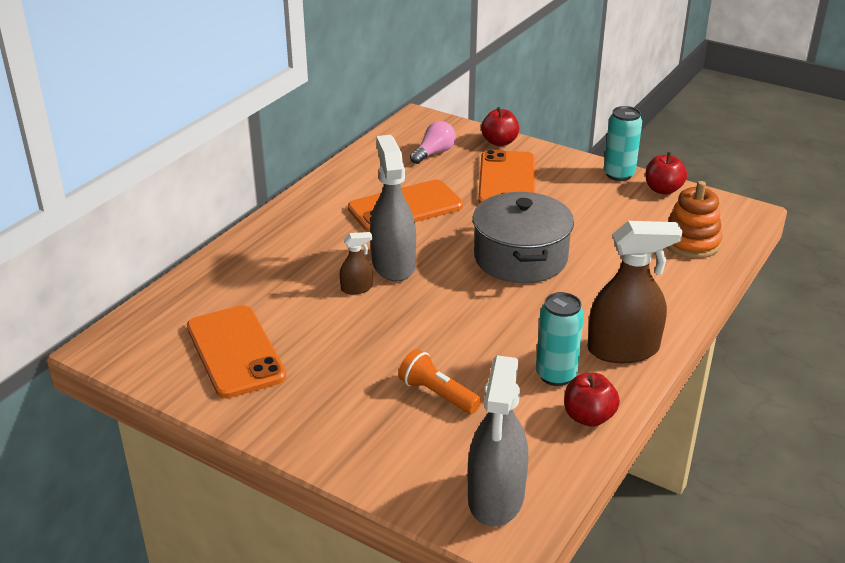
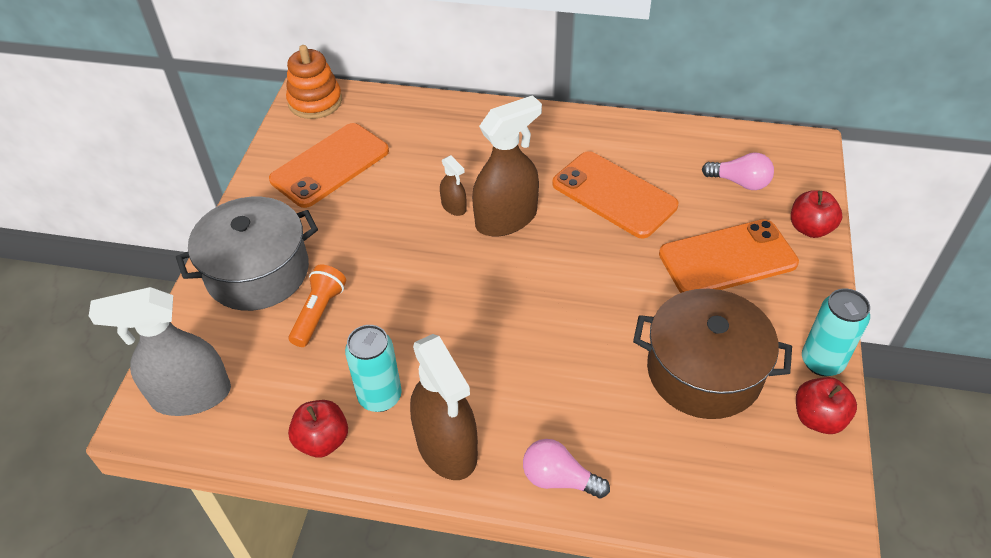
camera: 70 degrees right, 15 degrees up
(393, 264) = (506, 219): grey spray bottle -> brown spray bottle
(520, 258) = (574, 313): grey pot -> grey pot (257, 272)
(605, 219) = (704, 371): none -> brown pot
(673, 303) = (559, 479): none -> pink light bulb
(691, 243) = (705, 474): orange stacking toy -> orange stacking toy (315, 102)

